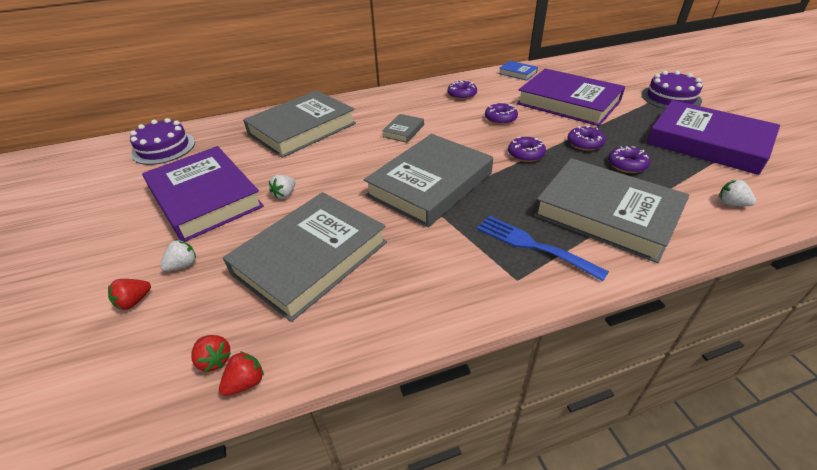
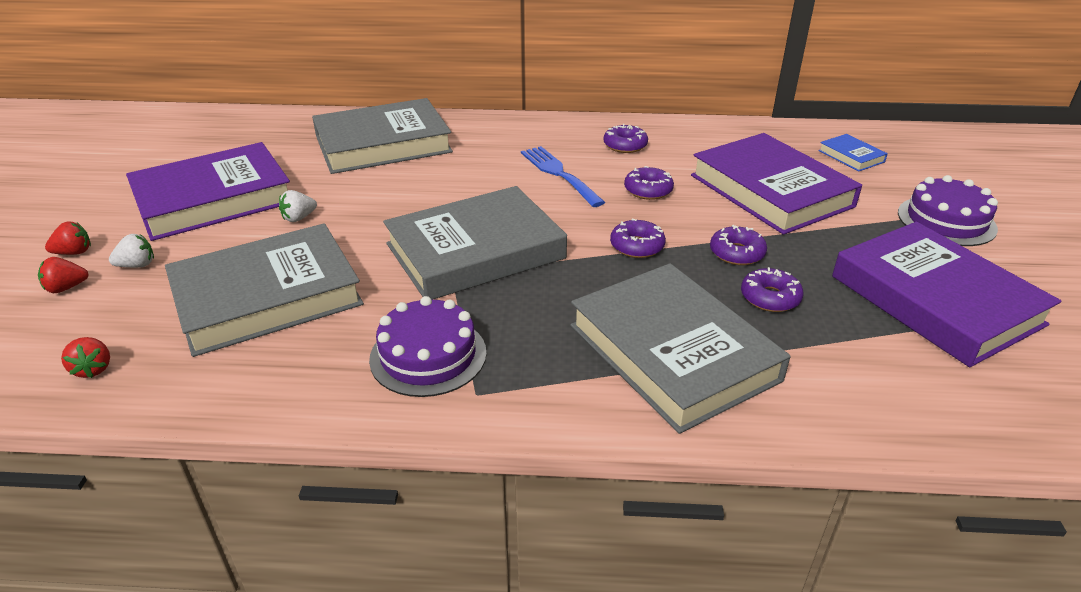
camera: 20 degrees right, 5 degrees down
(164, 148) = (215, 131): purple cake -> purple cake (428, 355)
(205, 198) = (213, 199): purple book -> purple book turned 75 degrees clockwise
(246, 382) = (103, 400): red strawberry -> red strawberry (74, 252)
(403, 131) = (503, 176): grey book -> none
(517, 73) = (735, 132): blue book -> blue book (851, 156)
(532, 245) = (534, 361): blue fork -> blue fork (559, 174)
(731, 203) = (876, 393): white strawberry -> none

